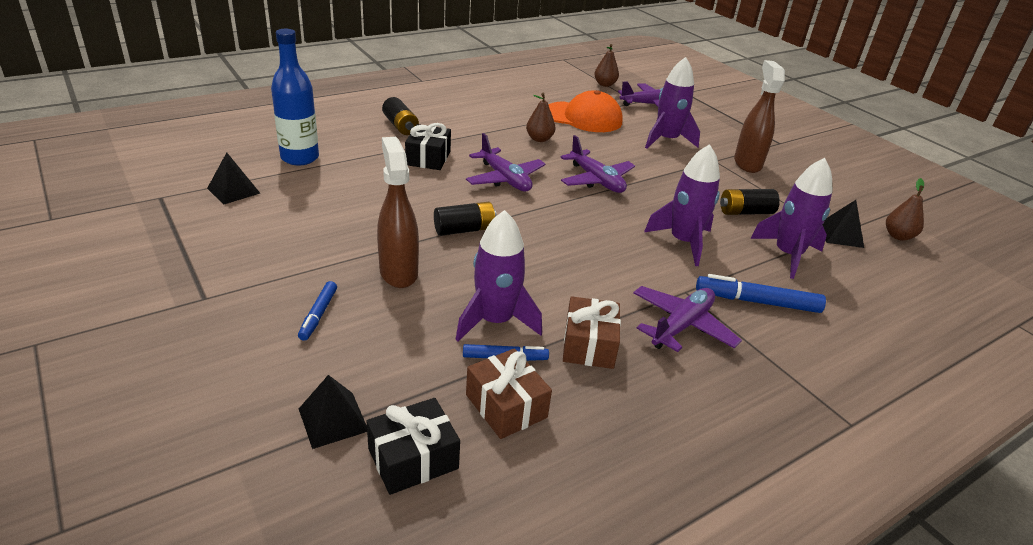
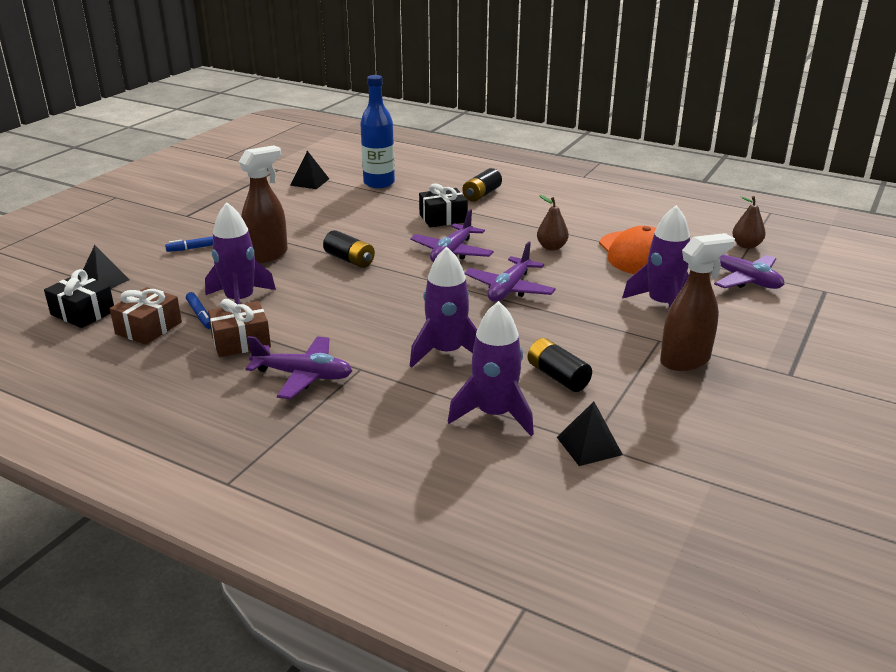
camera: 65 degrees right, 5 degrees down
(757, 301) = (381, 408): blue marker -> none
(898, 236) = (647, 492): brown pear -> none

